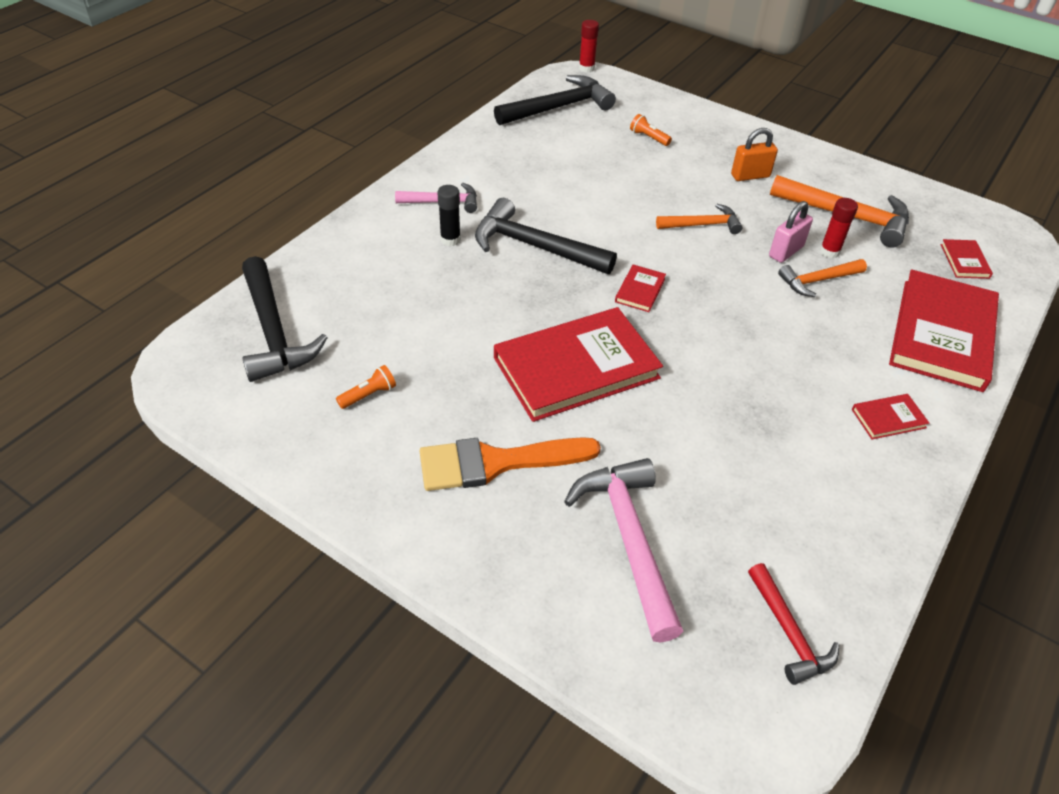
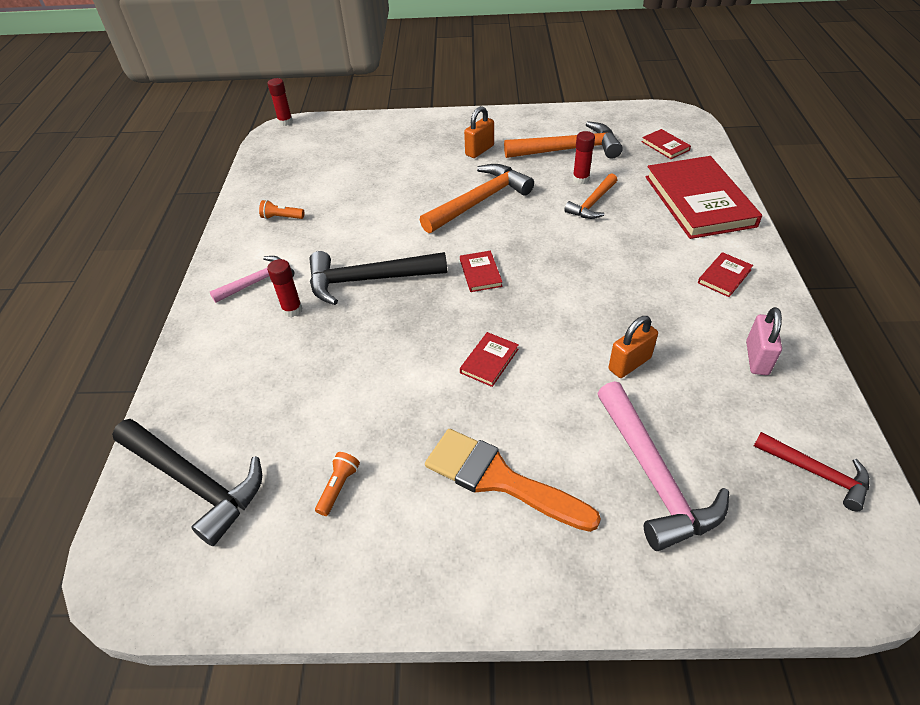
camera: 30 degrees left, 0 degrees up
(450, 240) = (292, 310): black glue stick -> red glue stick
(496, 462) = (499, 479): orange brush -> orange brush turned 75 degrees clockwise
(558, 107) = (290, 161): black hammer -> none
(576, 368) = (489, 361): red book -> red book, size x0.42
(629, 540) = (653, 476): pink hammer -> pink hammer turned 150 degrees counterclockwise
(648, 137) = (381, 154): orange flashlight -> orange flashlight (281, 217)
(702, 225) = (479, 201): orange hammer -> orange hammer, size x1.69
(703, 441) = (629, 364): none -> orange padlock
(786, 251) = (553, 193): pink padlock -> pink padlock (757, 358)

